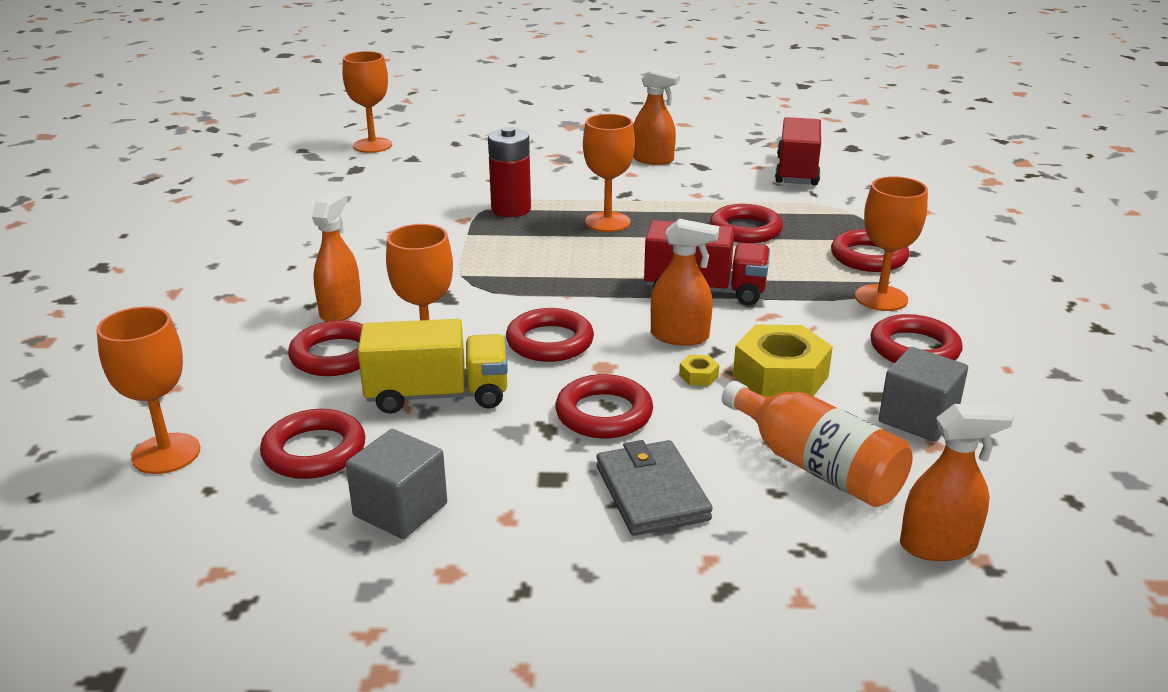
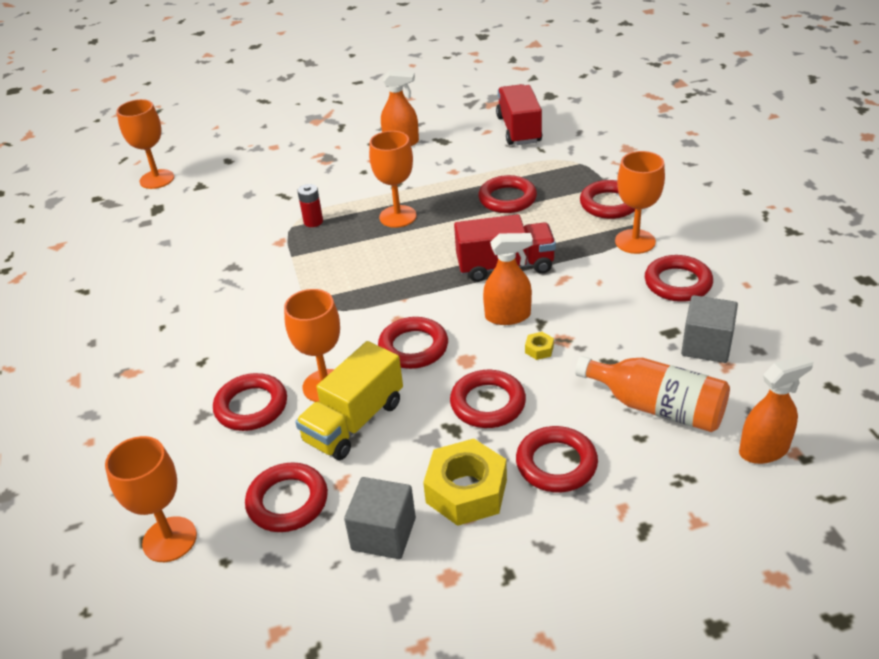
camera: 15 degrees left, 10 degrees up
(340, 310) = (230, 361): orange spray bottle -> none
(438, 395) = (354, 422): yellow truck -> yellow truck turned 150 degrees clockwise
(511, 209) = (313, 222): red battery -> red battery, size x0.59
(651, 493) = (556, 464): grey wallet -> red ring
(780, 376) = (597, 333): yellow nut -> yellow nut (466, 491)

